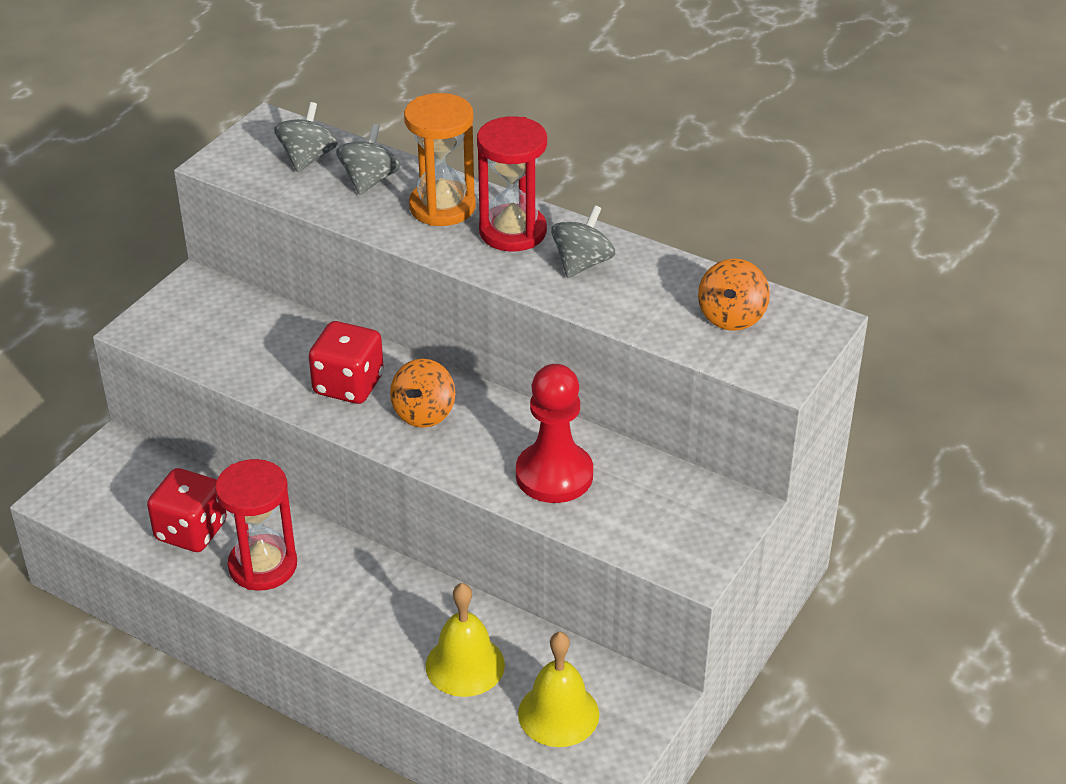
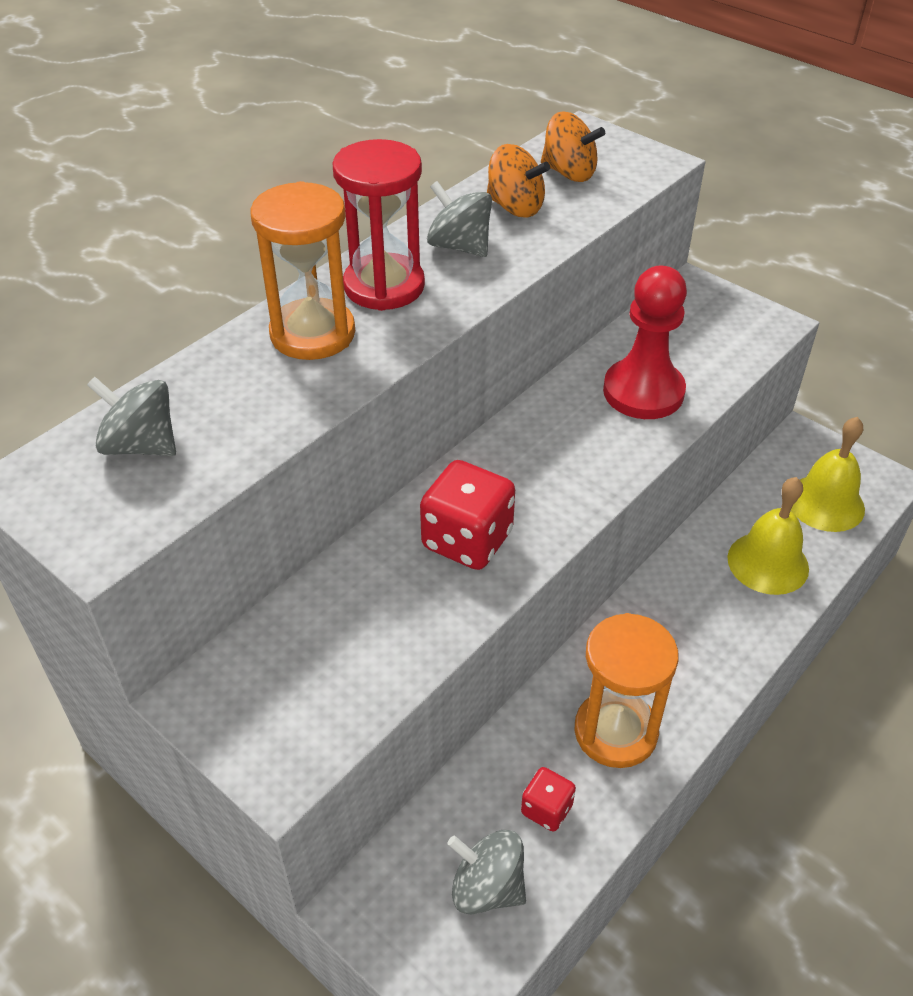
camera: 80 degrees left, 5 degrees up
(191, 531) = (546, 809): red dice -> red dice, size x0.55
(263, 566) = (615, 731): red hourglass -> orange hourglass
(369, 180) = (226, 390): grey spinning top -> grey spinning top (487, 887)
(424, 413) = (531, 478): orange spinning top -> orange spinning top (515, 207)

